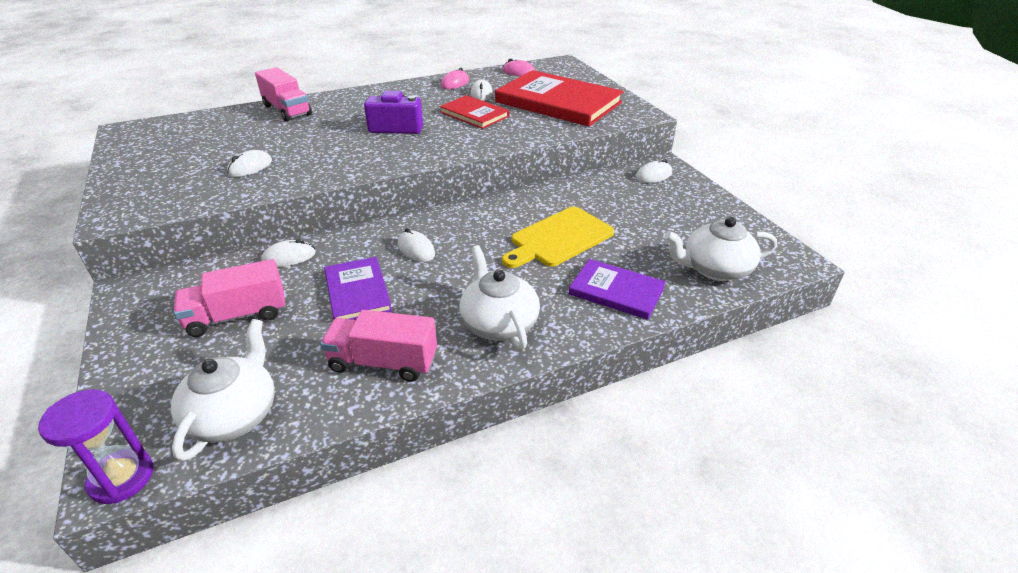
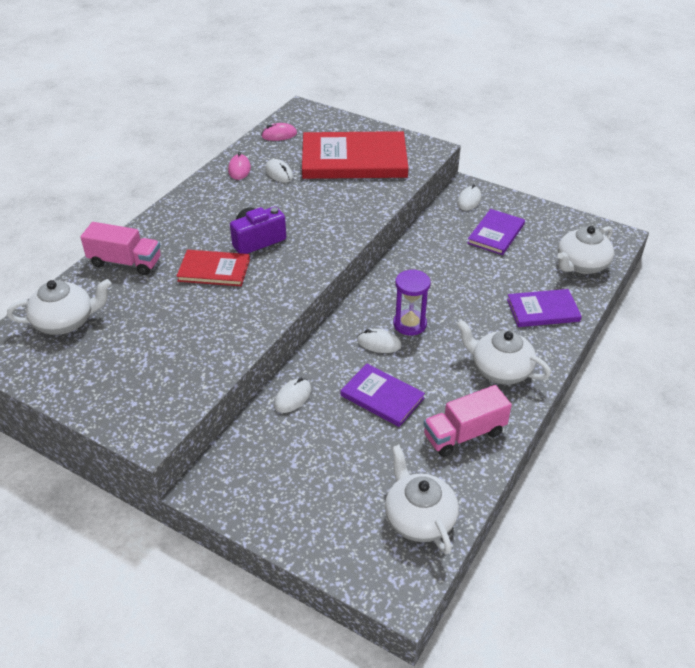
camera: 35 degrees left, 5 degrees up
(121, 478) = (407, 591): purple hourglass -> purple hourglass (410, 324)
(193, 129) = (65, 321): none -> white teapot
(237, 316) = (323, 460): pink truck -> none
(250, 167) = (189, 335): white mouse -> none
(474, 114) = (303, 199): red book -> red book (214, 270)
(559, 238) = (465, 286): yellow cutting board -> none
(648, 209) = (496, 234): none -> purple book

